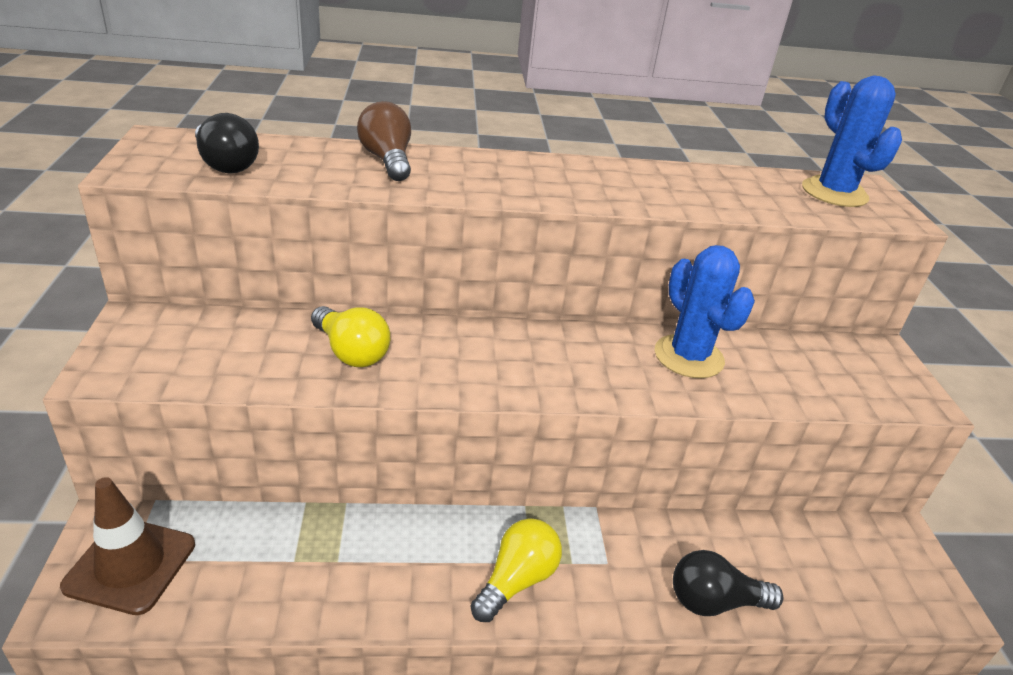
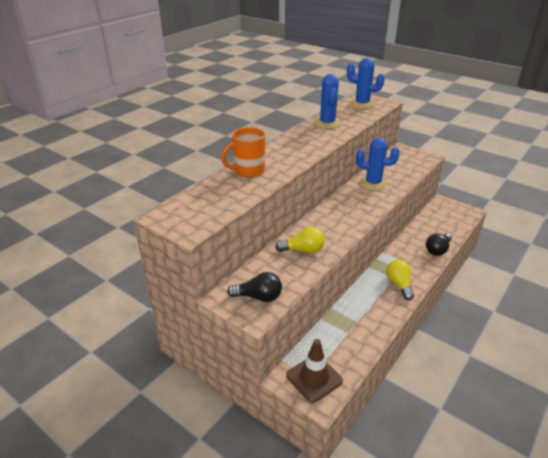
camera: 45 degrees left, 0 degrees up
(226, 164) = (210, 207): black light bulb -> black light bulb (258, 297)
(387, 160) = (248, 171): brown light bulb -> orange mug
(683, 180) = (327, 123): none -> blue cactus

